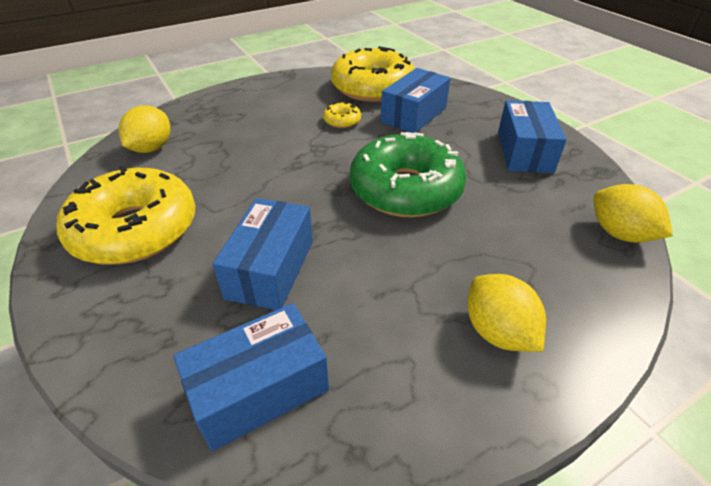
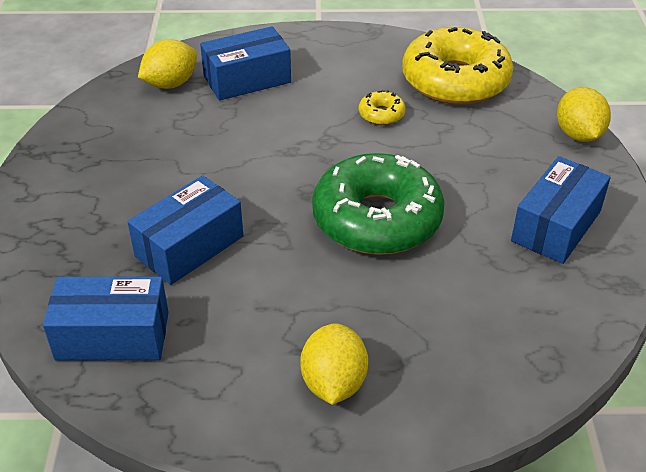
camera: 30 degrees right, 0 degrees up
(135, 229) = (107, 165): yellow donut -> none
(413, 115) = (470, 134): blue box -> blue box (247, 79)
(619, 233) = (559, 356): yellow lemon -> yellow lemon (578, 135)

